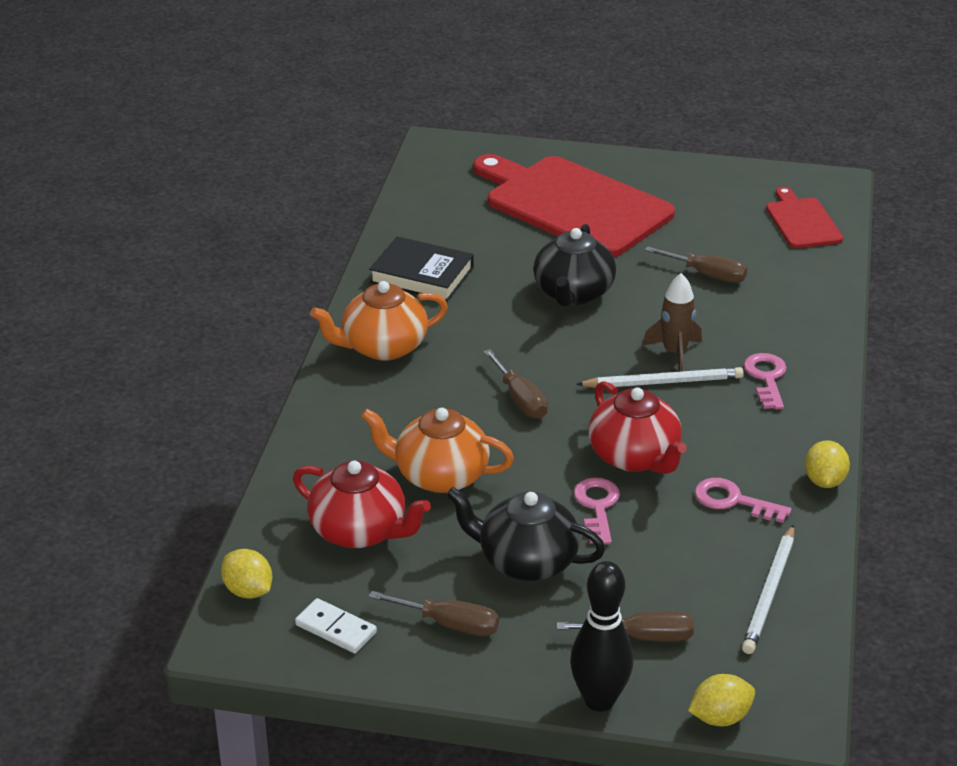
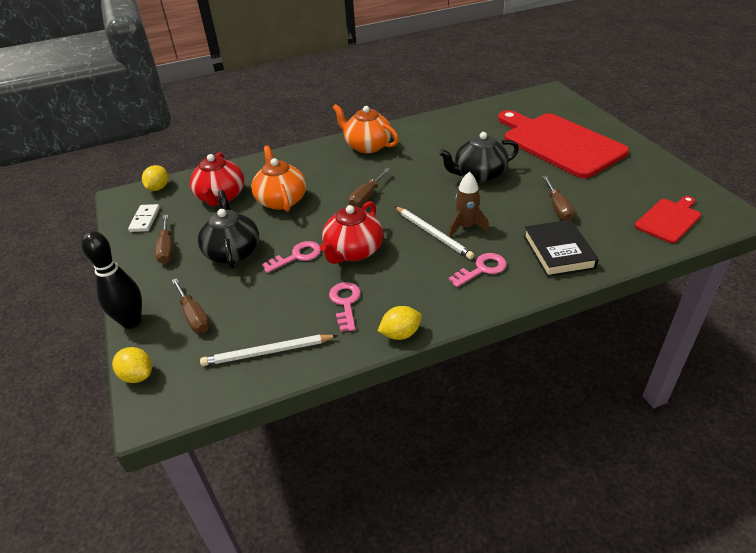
camera: 60 degrees right, 5 degrees up
(422, 275) = (437, 132): black book -> black book (558, 252)
(572, 205) = (559, 143): red cutting board -> red cutting board turned 45 degrees counterclockwise

